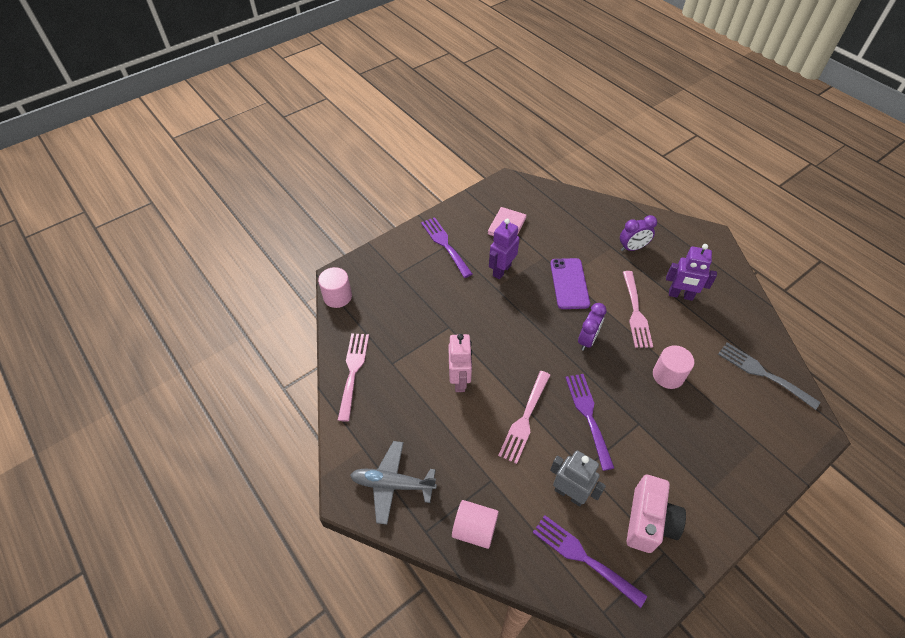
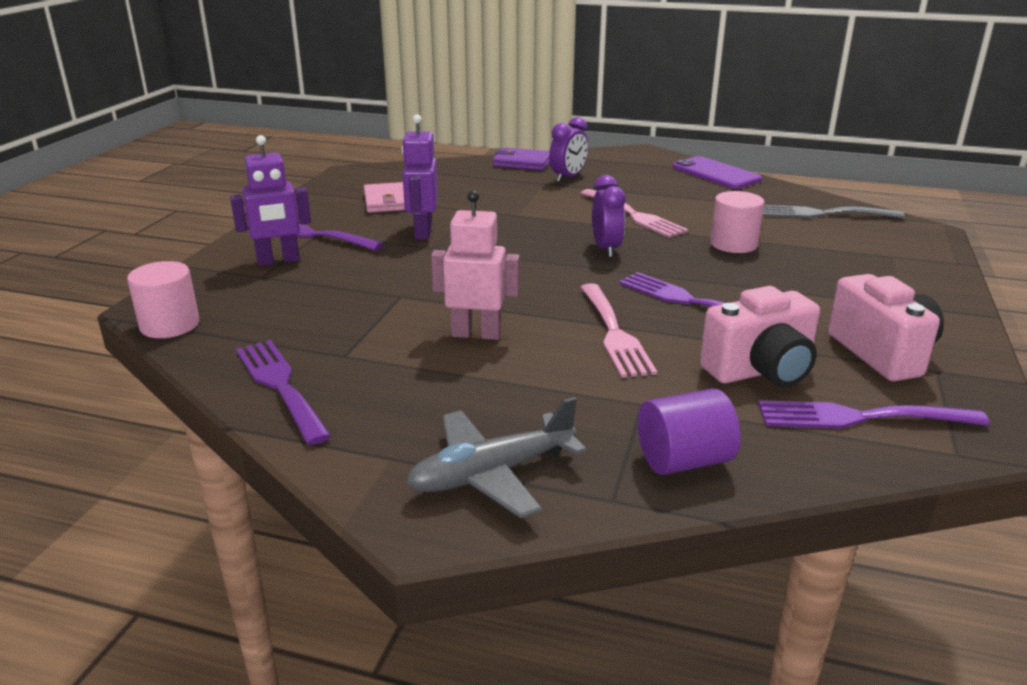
camera: 35 degrees left, 25 degrees down
(353, 371) = (280, 386): pink fork -> purple fork
(460, 381) = (476, 334): pink robot -> pink robot turned 45 degrees counterclockwise
(474, 529) = (684, 461): pink cylinder -> purple cylinder
(569, 283) = (527, 218): purple phone -> purple phone (716, 173)
(569, 494) = (760, 371): grey robot -> pink camera
(619, 215) = (522, 162): none -> purple wallet
(680, 295) = (665, 192): purple robot -> purple robot (278, 261)

